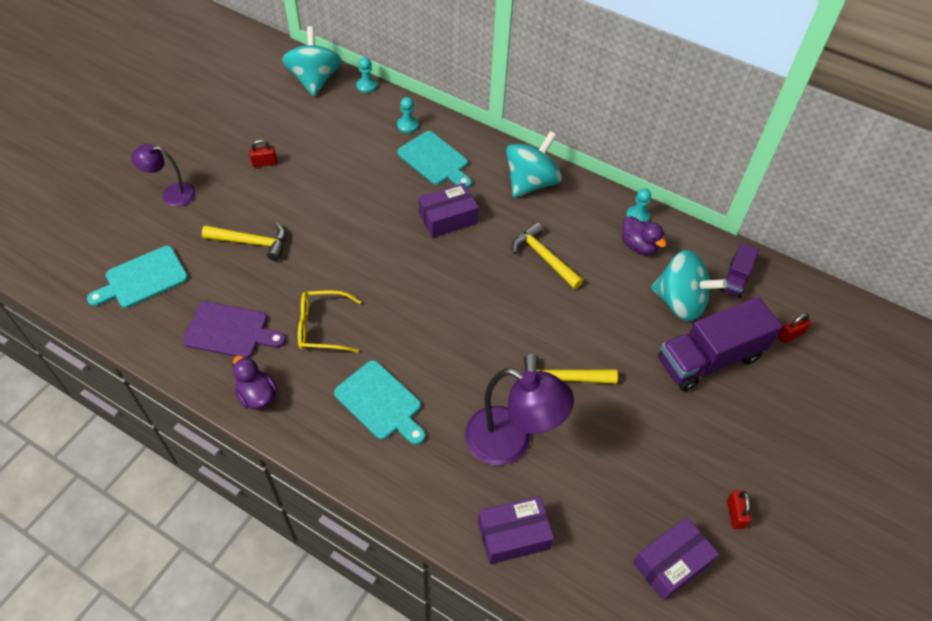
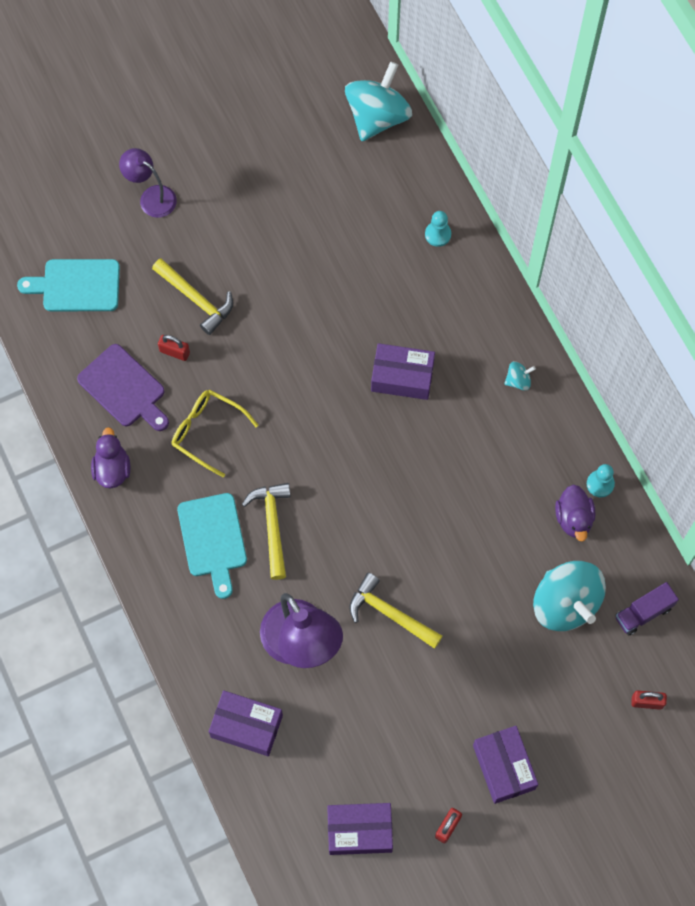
camera: 35 degrees right, 15 degrees up
(264, 163) = (261, 205): red padlock -> red padlock (174, 352)
(366, 86) = (428, 155): turquoise pawn -> none
(435, 160) = (437, 296): turquoise cutting board -> none
(531, 182) = (518, 380): turquoise spinning top -> turquoise spinning top, size x0.42
(544, 257) = (466, 477): yellow hammer -> yellow hammer (272, 526)
(709, 359) = (545, 677): purple truck -> none
(736, 440) = (503, 767): none -> purple box

